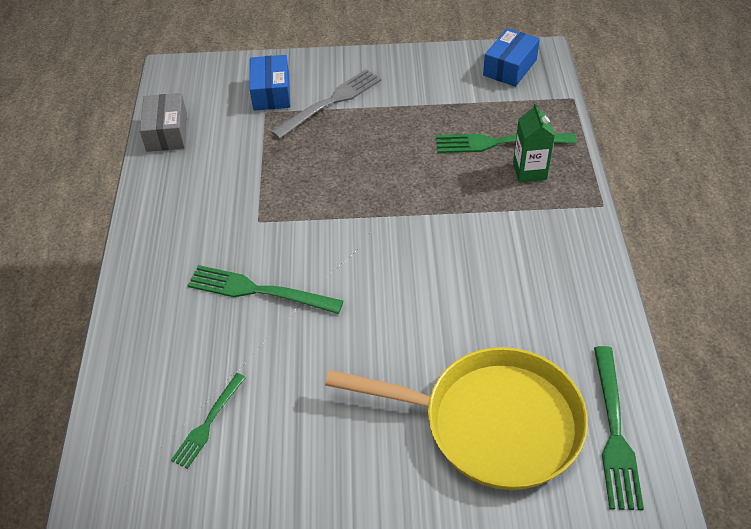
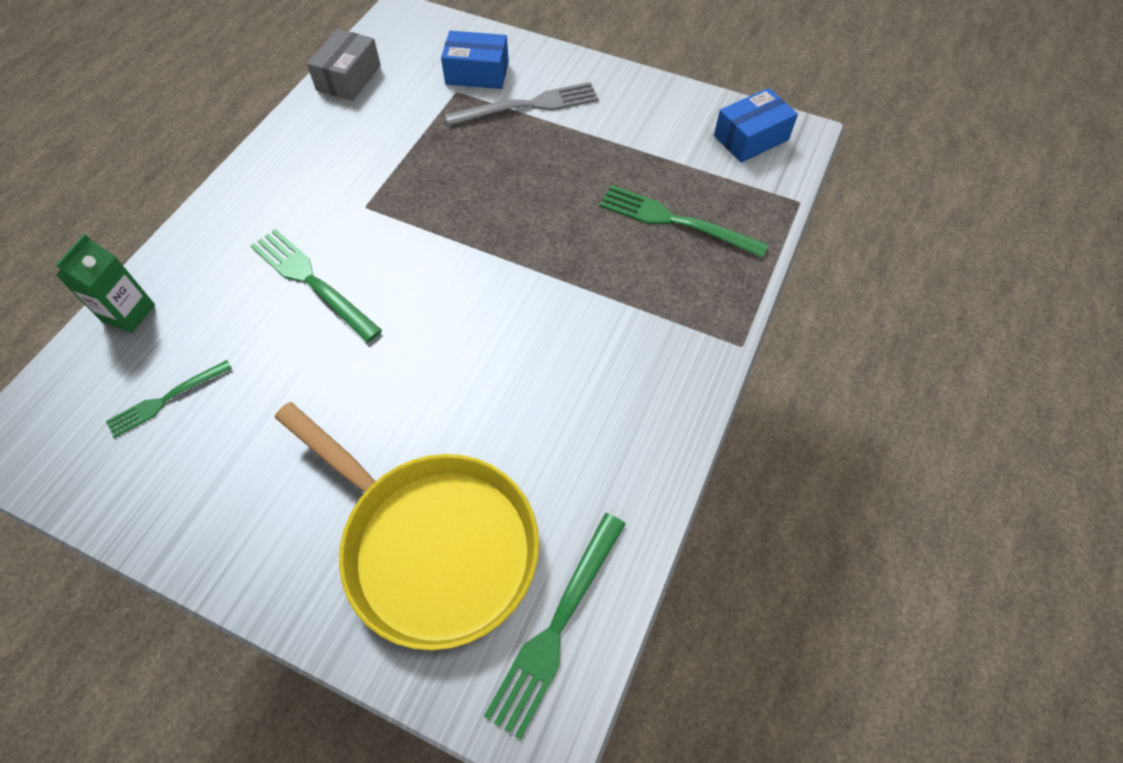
camera: 25 degrees right, 10 degrees up
(271, 93) = (477, 73): blue box -> blue box turned 75 degrees clockwise
(529, 171) = (686, 268): green carton -> green carton (129, 313)

